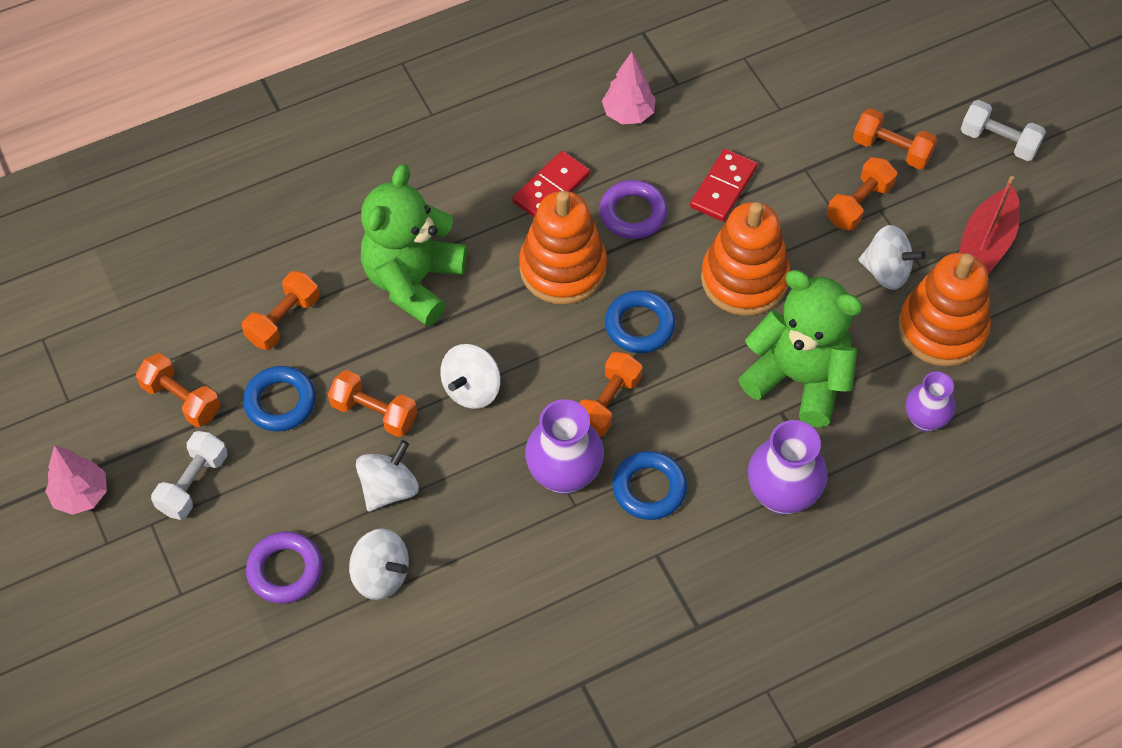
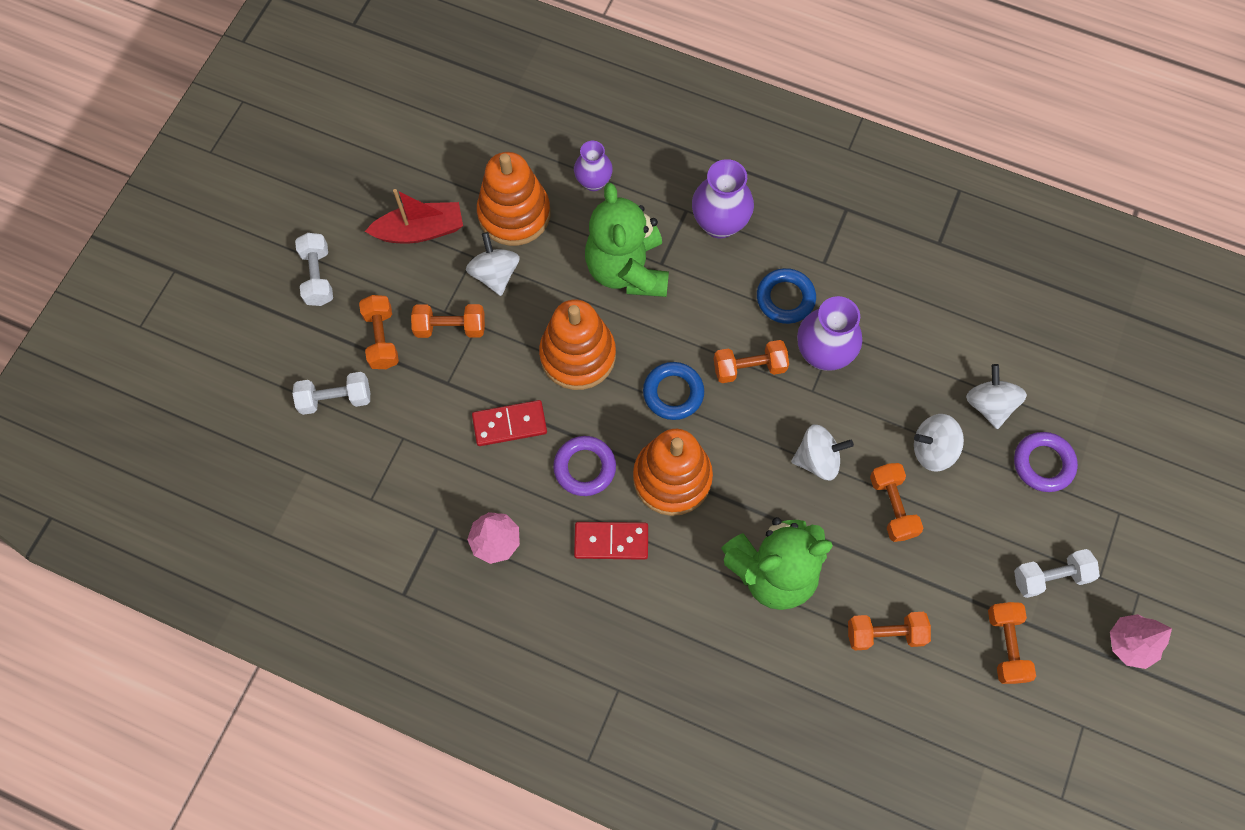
camera: 130 degrees left, 10 degrees up
(280, 402) = (943, 575): blue ring -> none
(859, 86) = (335, 399): none -> white dumbbell

